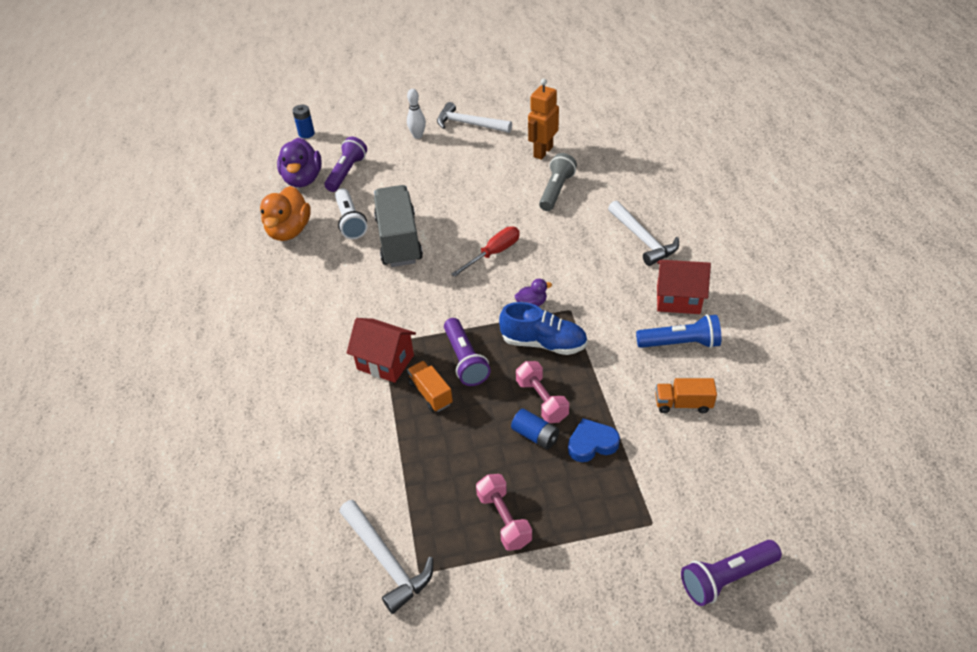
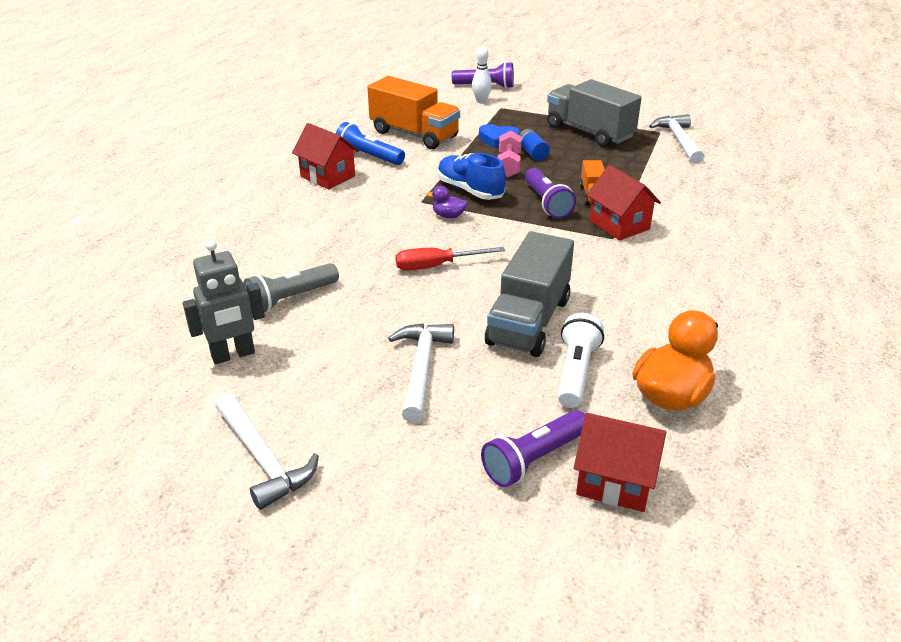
camera: 150 degrees left, 10 degrees down
(303, 179) = (615, 482): purple duck -> red house
(306, 134) = (560, 604): blue battery -> none
(418, 136) = (363, 479): white bowling pin -> white bowling pin (481, 101)
(465, 360) = (546, 203): purple flashlight -> purple flashlight turned 150 degrees clockwise
(504, 519) = (589, 132): pink dumbbell -> grey truck
(542, 152) = (233, 355): orange robot -> grey robot
(642, 239) = (284, 222): white hammer -> white hammer (421, 369)
(683, 404) = (414, 134): orange truck -> orange truck, size x2.01

